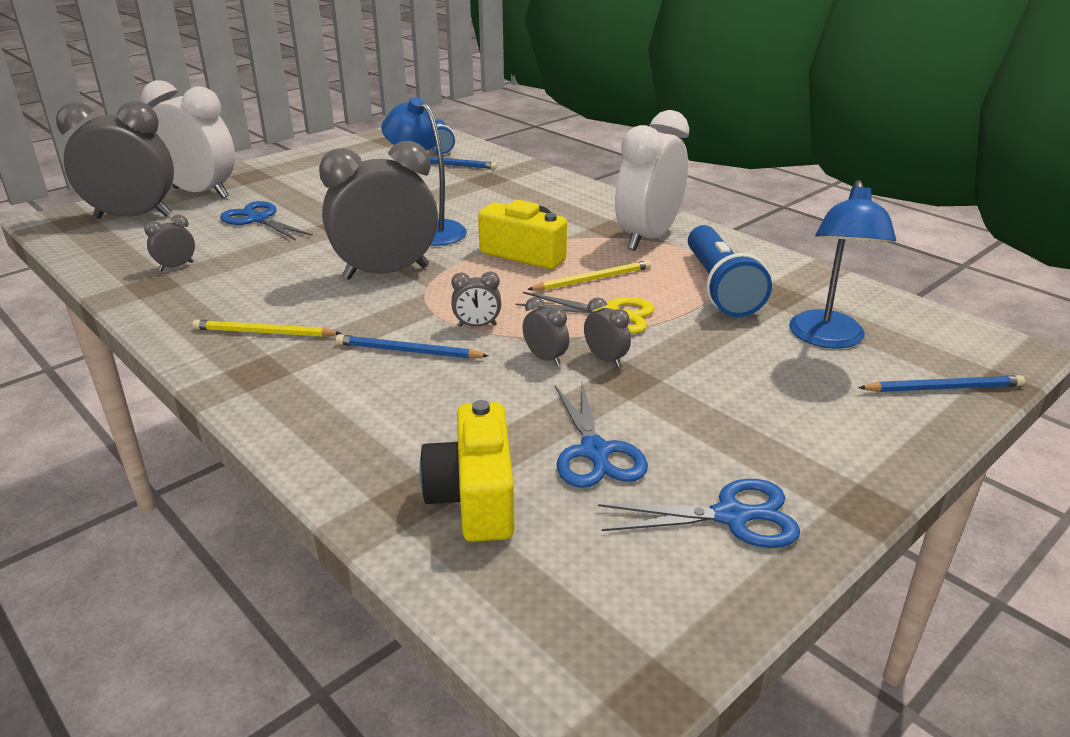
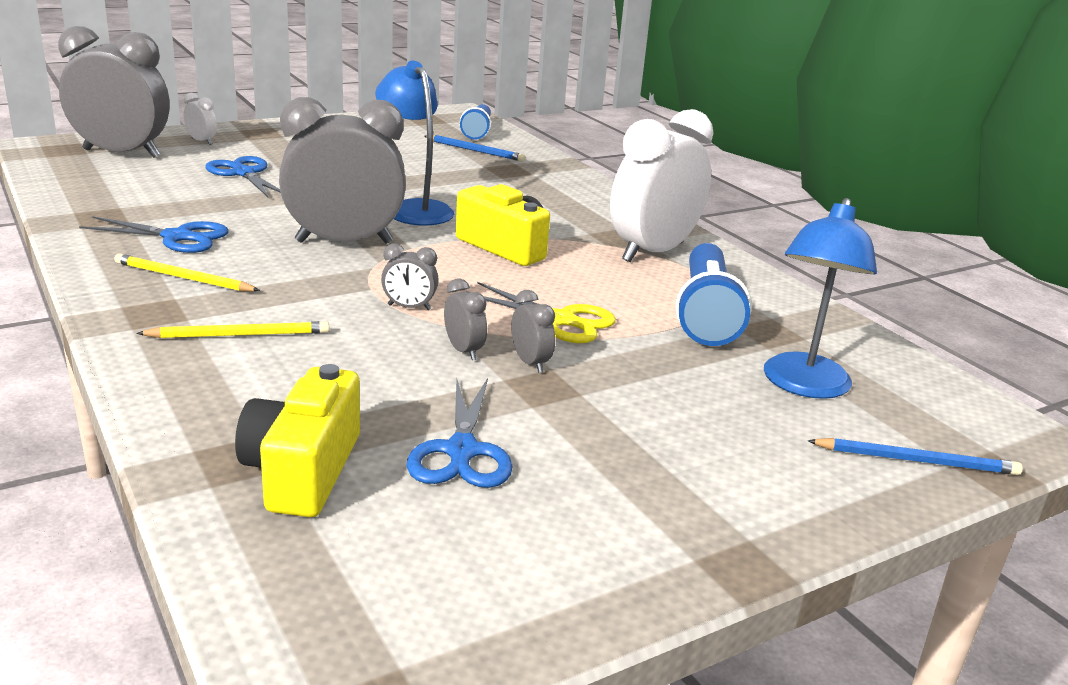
camera: 10 degrees right, 5 degrees down
(176, 266) = (135, 204): grey clock -> none
(201, 193) = (202, 141): white clock -> white clock, size x0.40
(408, 351) = (320, 319): blue pencil -> none
(593, 279) = (564, 283): yellow pencil -> yellow pencil (240, 335)
(731, 516) = (577, 544): blue scissors -> blue scissors (177, 237)

